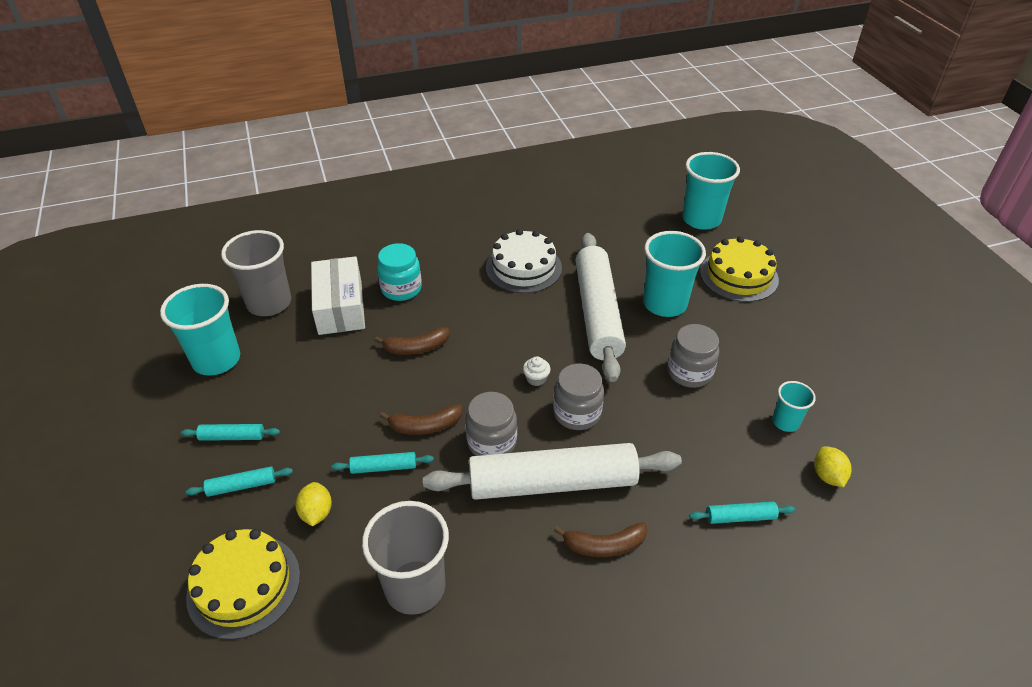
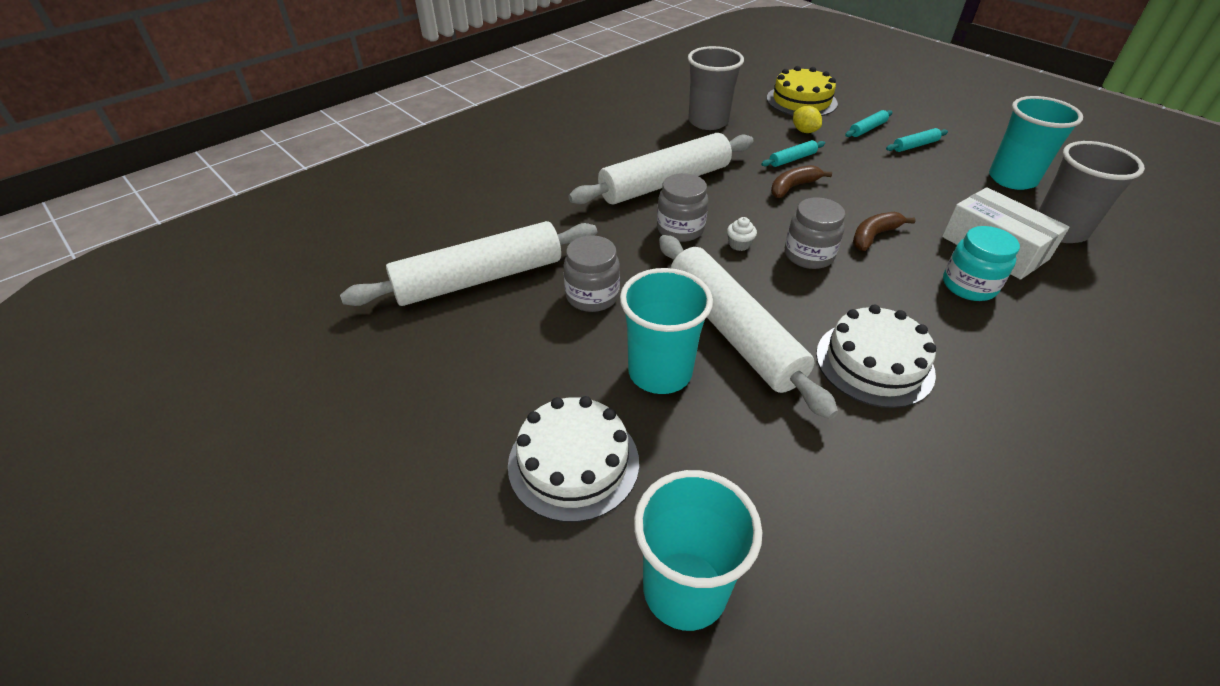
camera: 155 degrees right, 0 degrees up
(492, 442) = (732, 192): grey jar -> grey jar (808, 255)
(604, 545) = (605, 164): brown banana -> none
(738, 276) = (573, 462): yellow cake -> white cake
(740, 517) = (510, 202): turquoise rolling pin -> none
(785, 422) = (479, 278): turquoise cup -> white rolling pin
(827, 476) = (436, 247): yellow lemon -> none

